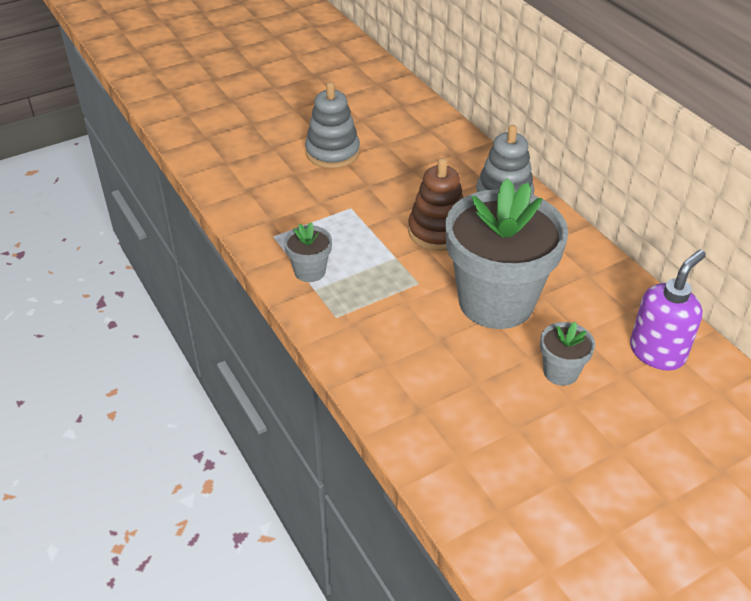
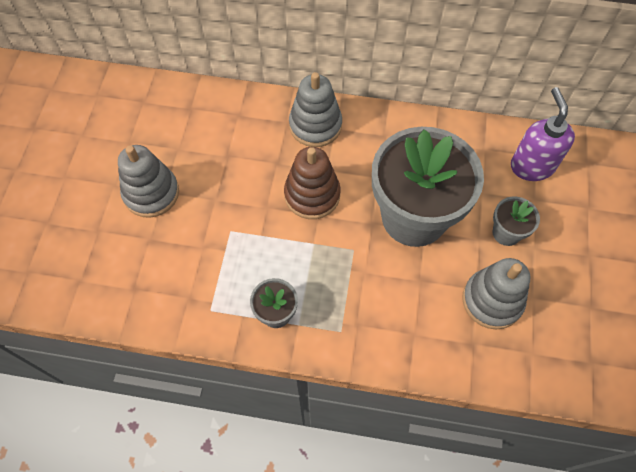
camera: 50 degrees left, 20 degrees up
(478, 399) = (492, 300): none -> grey stacking toy

